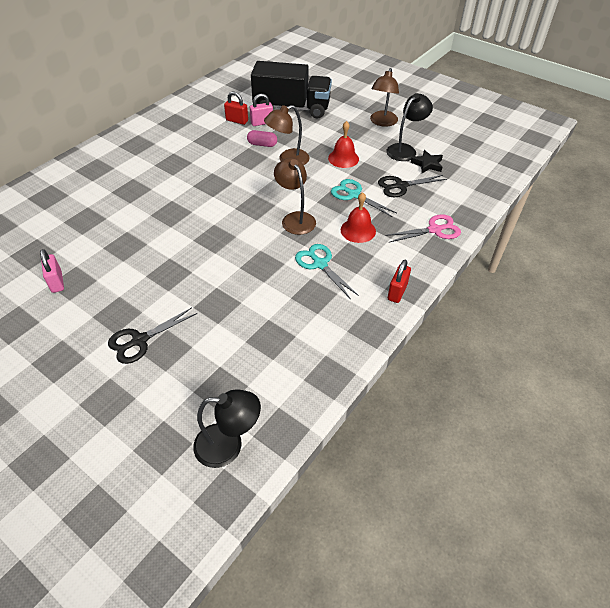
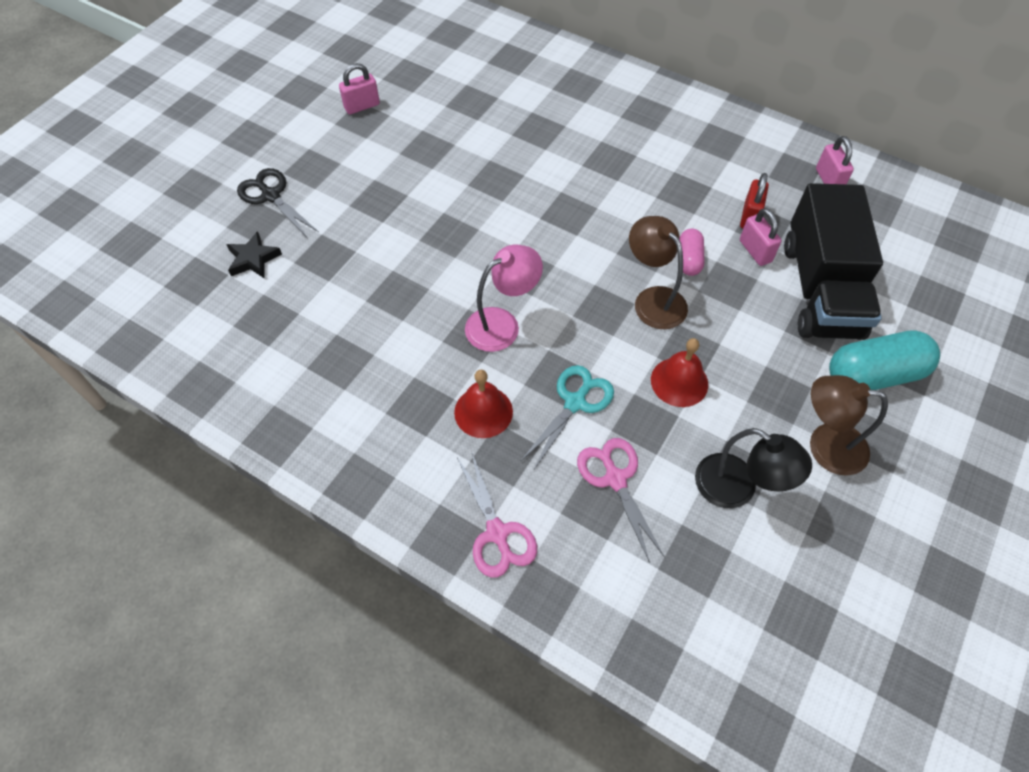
camera: 85 degrees right, 10 degrees up
(219, 93) = (828, 180): none -> pink padlock
(228, 445) = (121, 298): black lamp -> none
(295, 218) = (502, 324): brown lamp -> pink lamp
(320, 264) = (402, 364): turquoise scissors -> none
(344, 103) = (874, 374): none -> turquoise capsule
(397, 292) = (346, 469): red padlock -> none
(401, 186) = (615, 479): black scissors -> pink scissors
(427, 164) = (696, 529): black star -> black star (253, 259)

